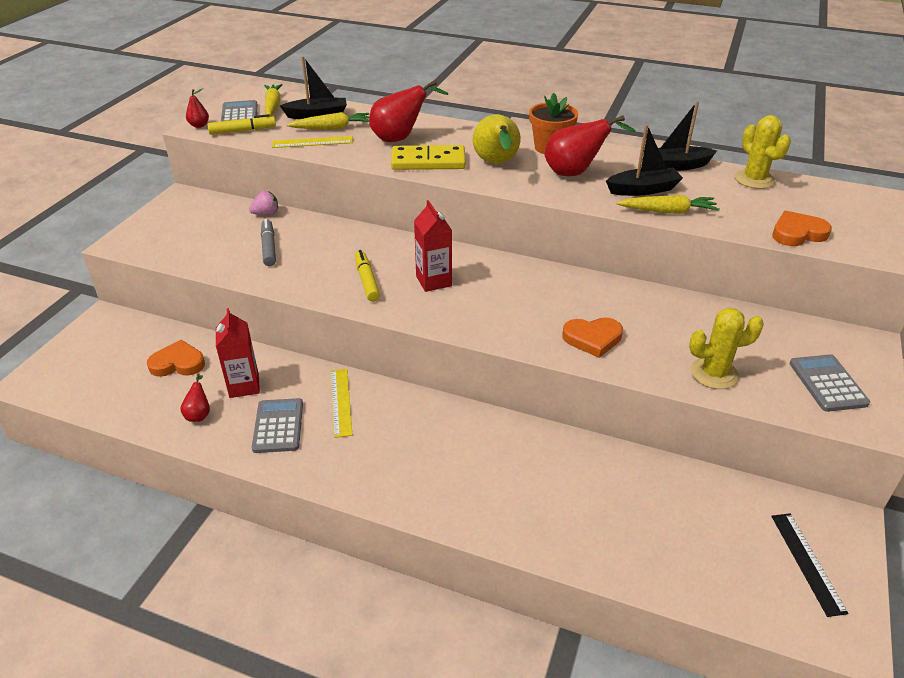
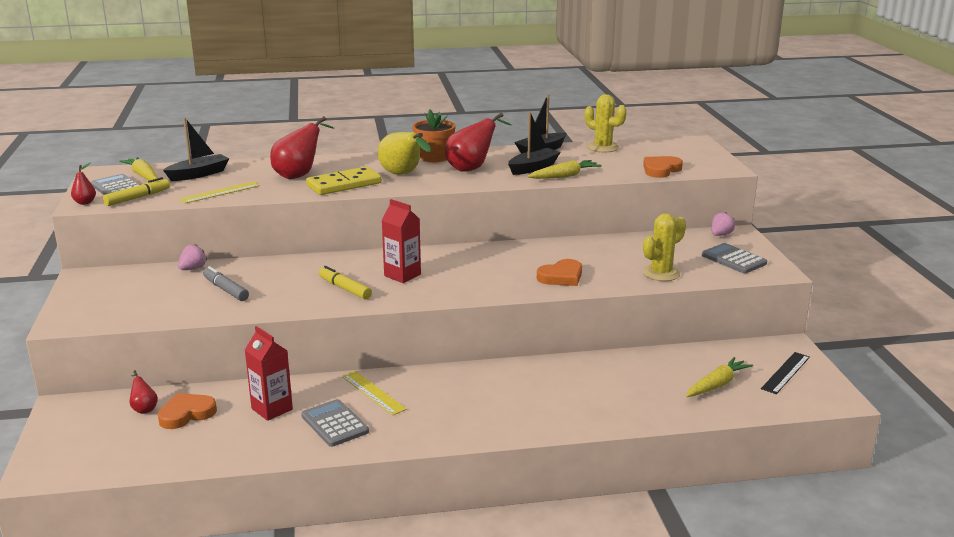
camera: 30 degrees left, 15 degrees down
(199, 414) = (250, 439): red pear -> red pear (144, 408)
(332, 128) = (226, 180): yellow carrot -> yellow carrot (717, 385)
(807, 562) = (785, 372): black ruler -> black ruler turned 75 degrees clockwise
(841, 338) = (720, 235): none -> pink strawberry

